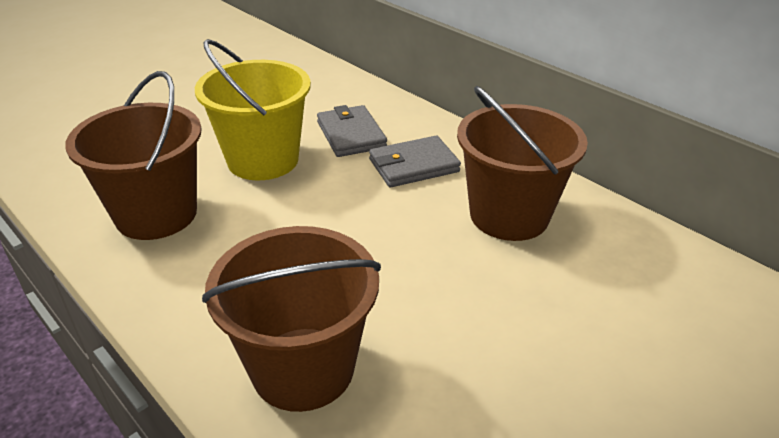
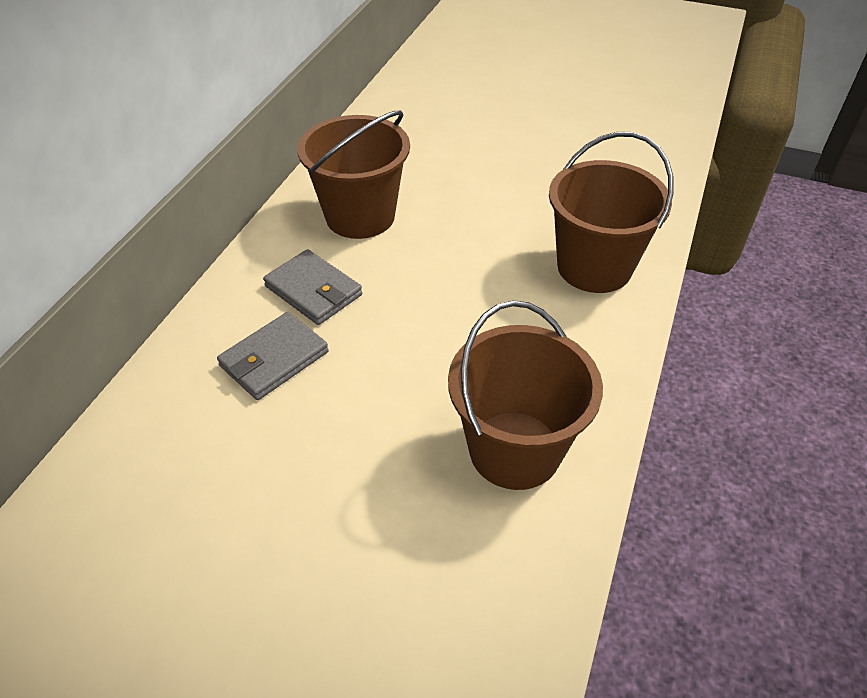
camera: 115 degrees left, 10 degrees up
(263, 160) = (366, 412): yellow bucket -> none

